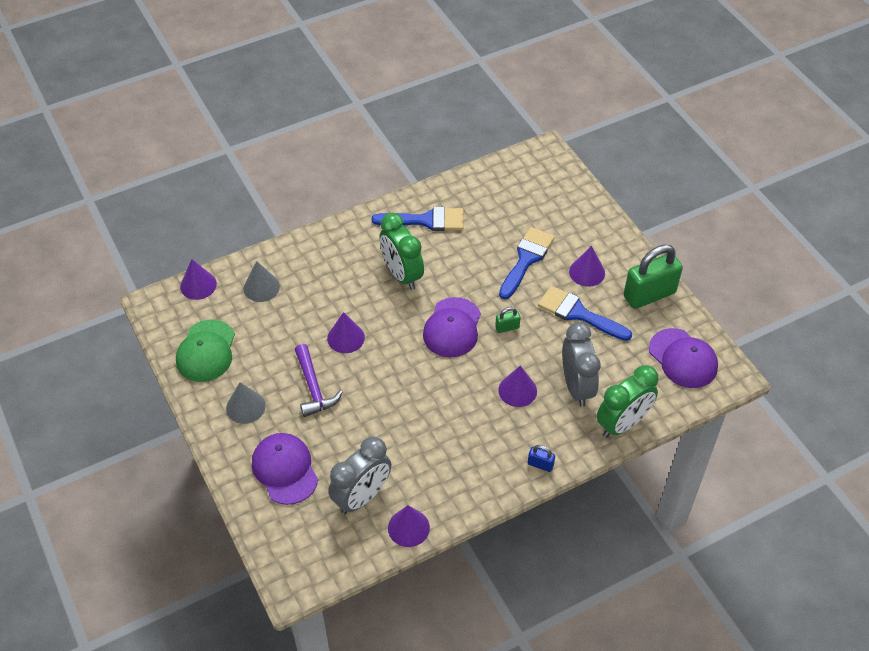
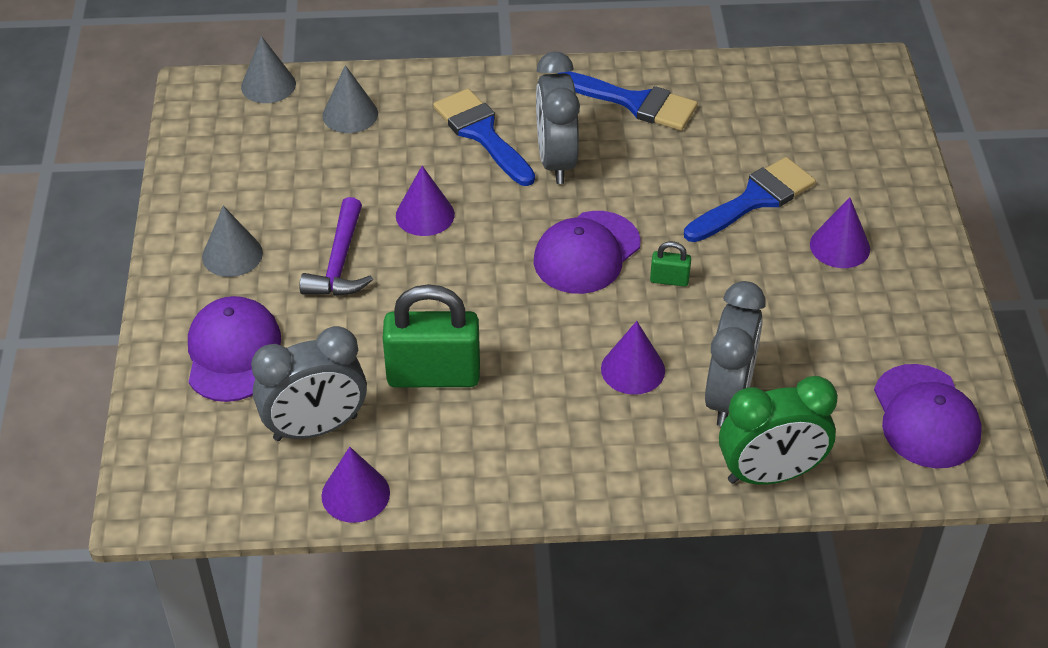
camera: 25 degrees right, 5 degrees down
(198, 285) = (268, 85): purple cone -> grey cone
(206, 351) = (226, 168): green cap -> none
(402, 275) = (556, 161): green clock -> grey clock
(540, 464) = (605, 483): blue padlock -> none
(578, 313) = (792, 298): blue brush -> blue brush (482, 134)
(649, 295) = (923, 309): green padlock -> green padlock (433, 375)

